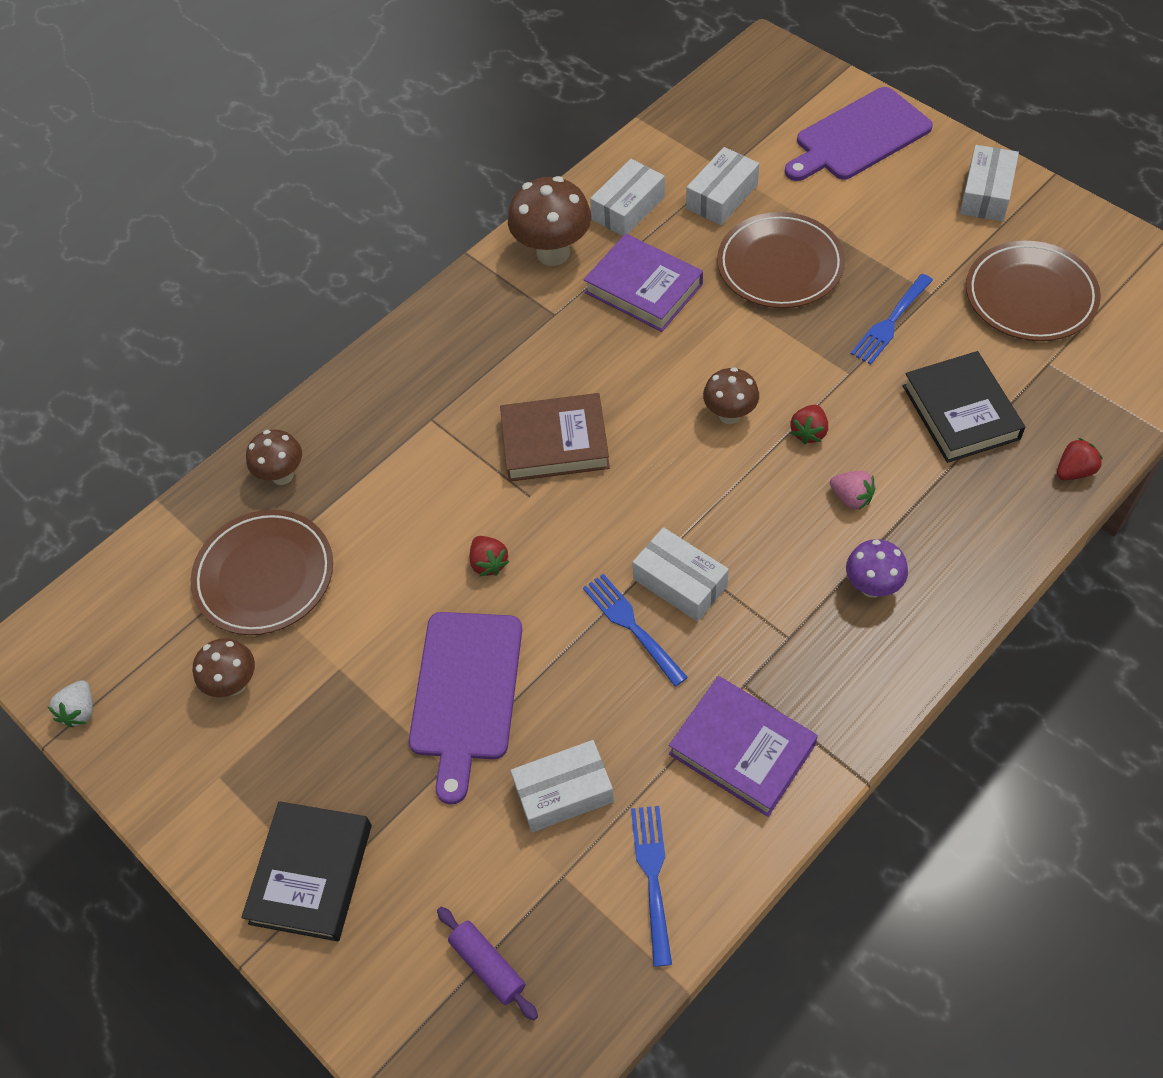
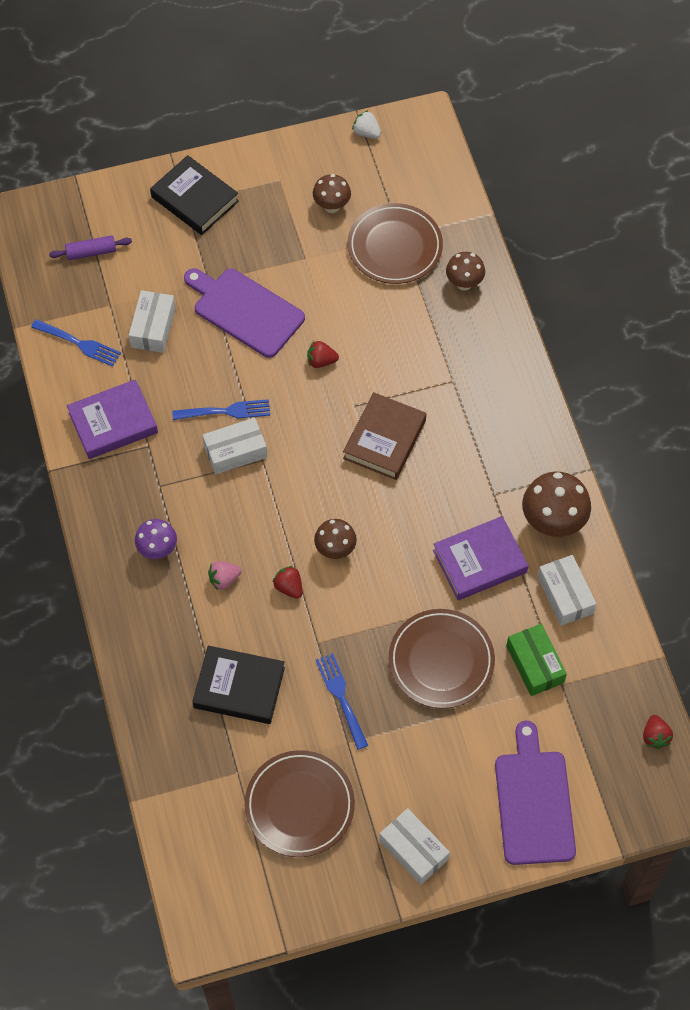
camera: 115 degrees right, 5 degrees up
(722, 197) = (534, 664): white box -> green box
(1074, 471) = (148, 722): red strawberry -> red strawberry (655, 736)

